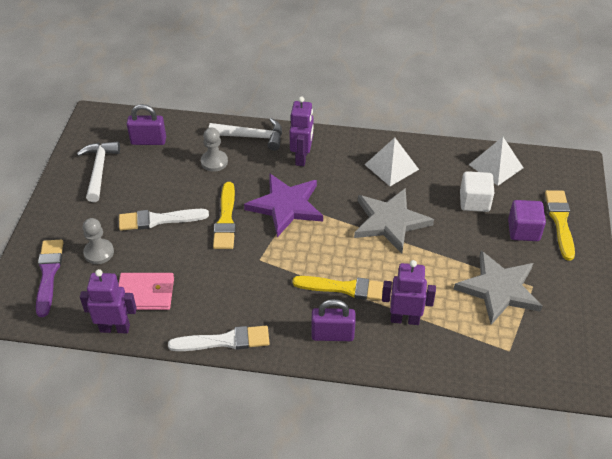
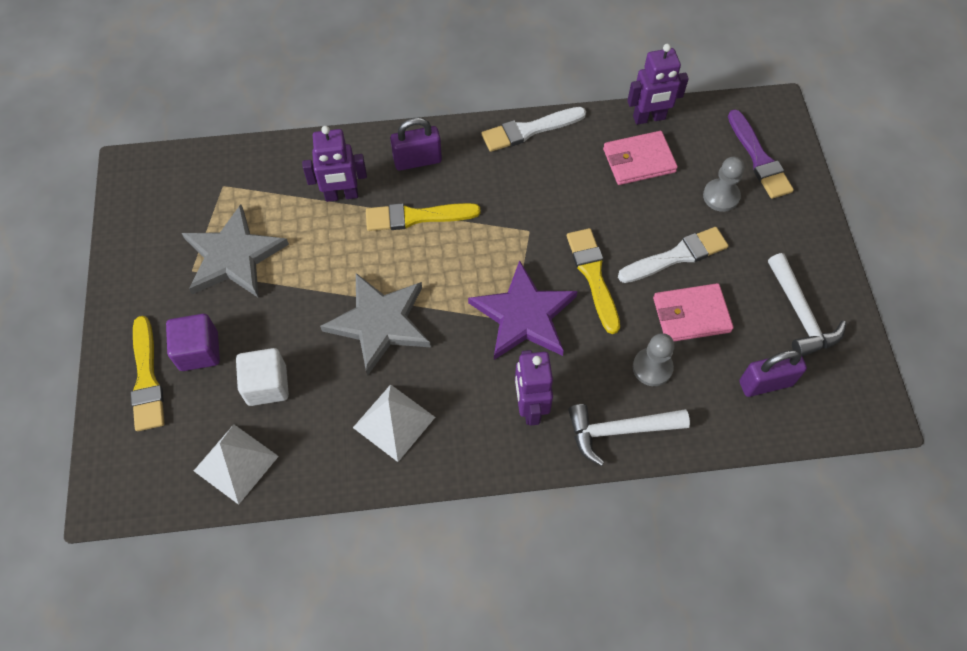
camera: 165 degrees right, 15 degrees up
(171, 184) = (691, 315): none -> pink wallet

